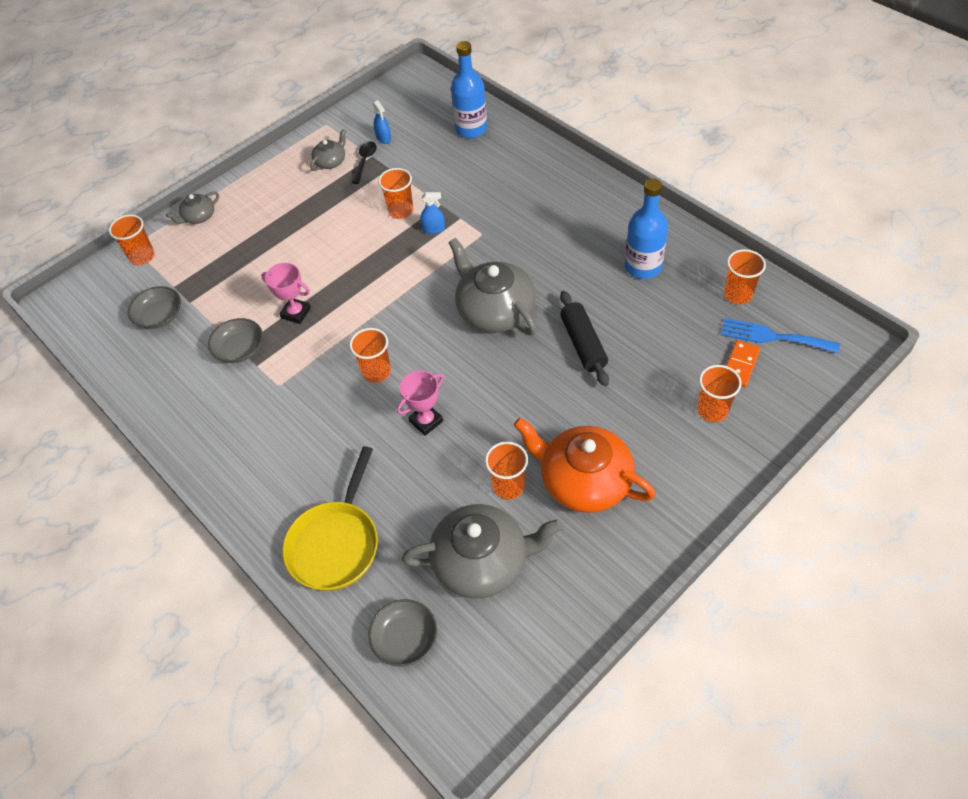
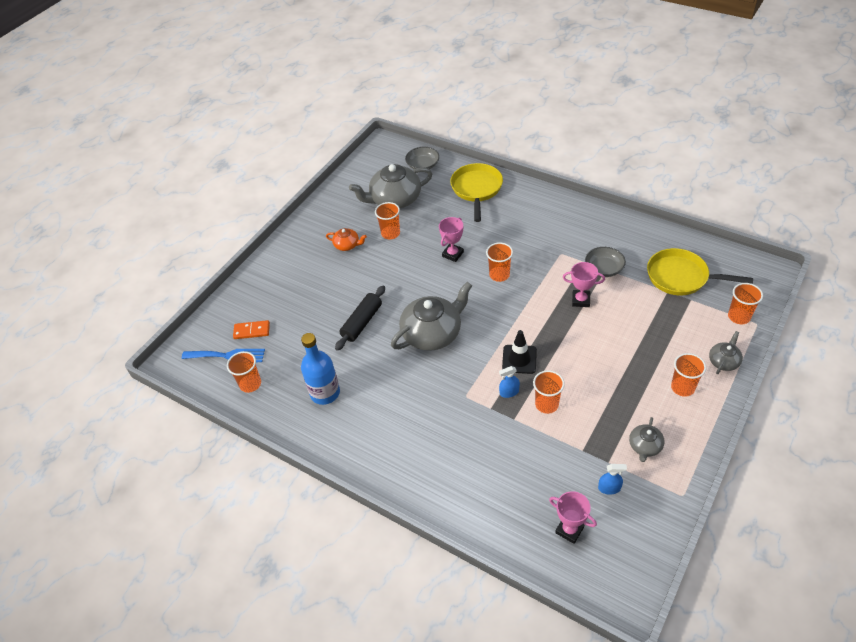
camera: 165 degrees right, 5 degrees down
(159, 316) = (681, 277): grey bowl -> yellow pan
(364, 161) = (611, 453): black spoon -> none
(383, 138) = (609, 488): blue spray bottle -> blue spray bottle turned 135 degrees clockwise
(406, 259) = (519, 359): none -> black traffic cone
(434, 117) = (569, 530): none -> pink trophy
(471, 129) = (522, 520): blue bottle -> none
(494, 310) = (432, 333): grey teapot -> grey teapot turned 75 degrees counterclockwise
(583, 344) = (362, 322): black rolling pin -> black rolling pin turned 60 degrees clockwise
(584, 480) = (347, 245): orange teapot -> orange teapot, size x0.49
(712, 410) = (271, 298): orange cup -> orange cup (682, 387)
(740, 365) = (252, 331): orange domino -> orange domino turned 75 degrees clockwise

